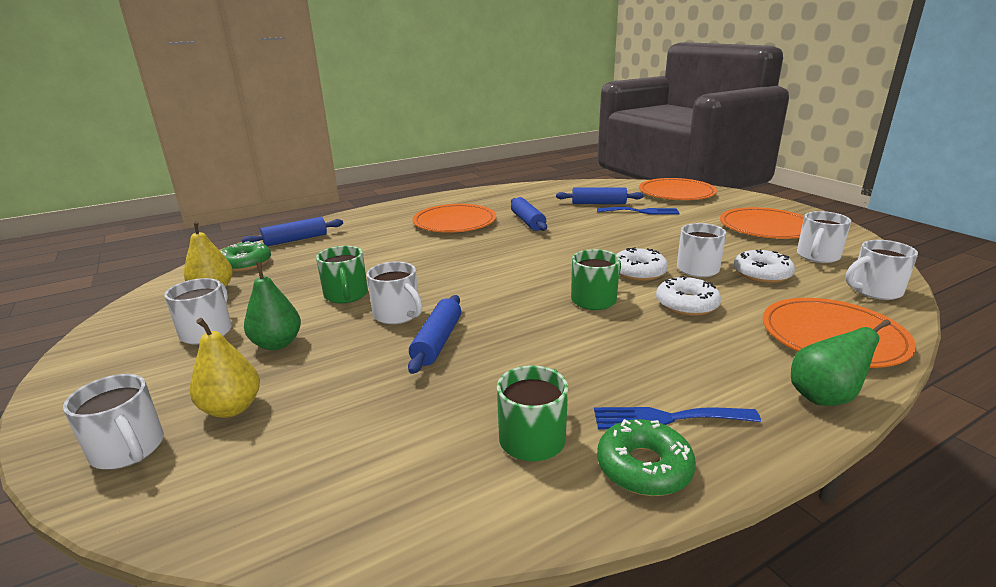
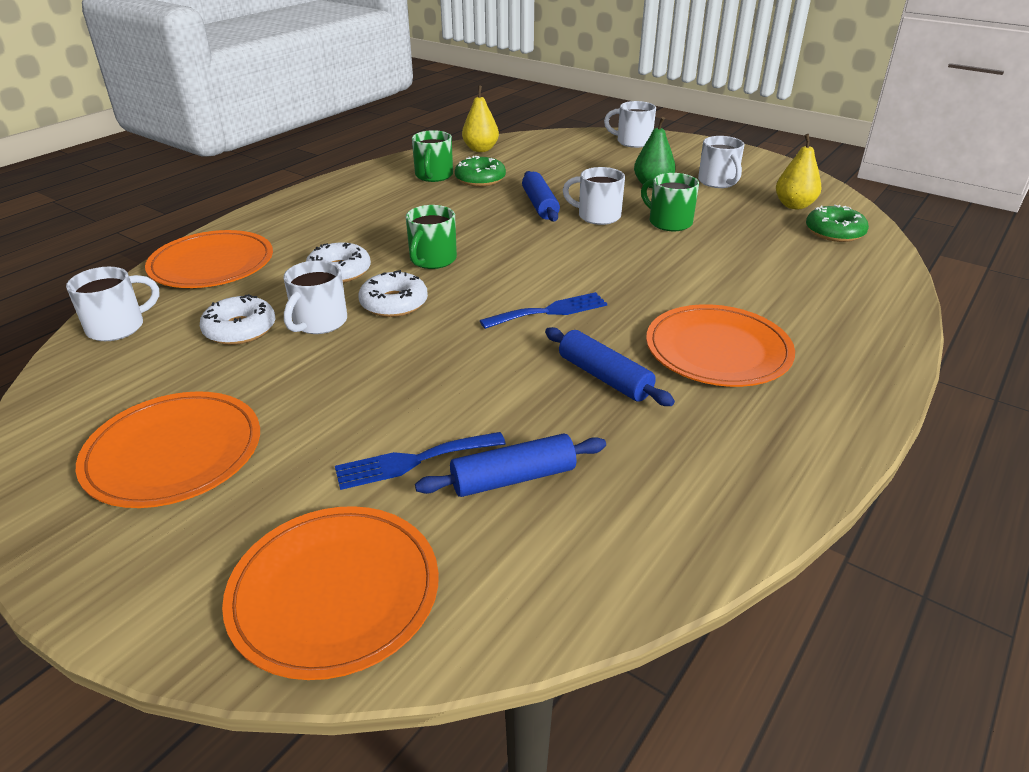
camera: 155 degrees right, 10 degrees up
(232, 408) = (614, 159): yellow pear -> yellow pear (480, 149)
(295, 240) = (862, 270): blue rolling pin -> none
(644, 467) = (371, 176): green donut -> green donut (480, 179)
(667, 418) = (359, 195): blue fork -> blue fork (550, 311)
(817, 256) = (139, 381): white mug -> none
(824, 397) = (252, 220): green pear -> none

